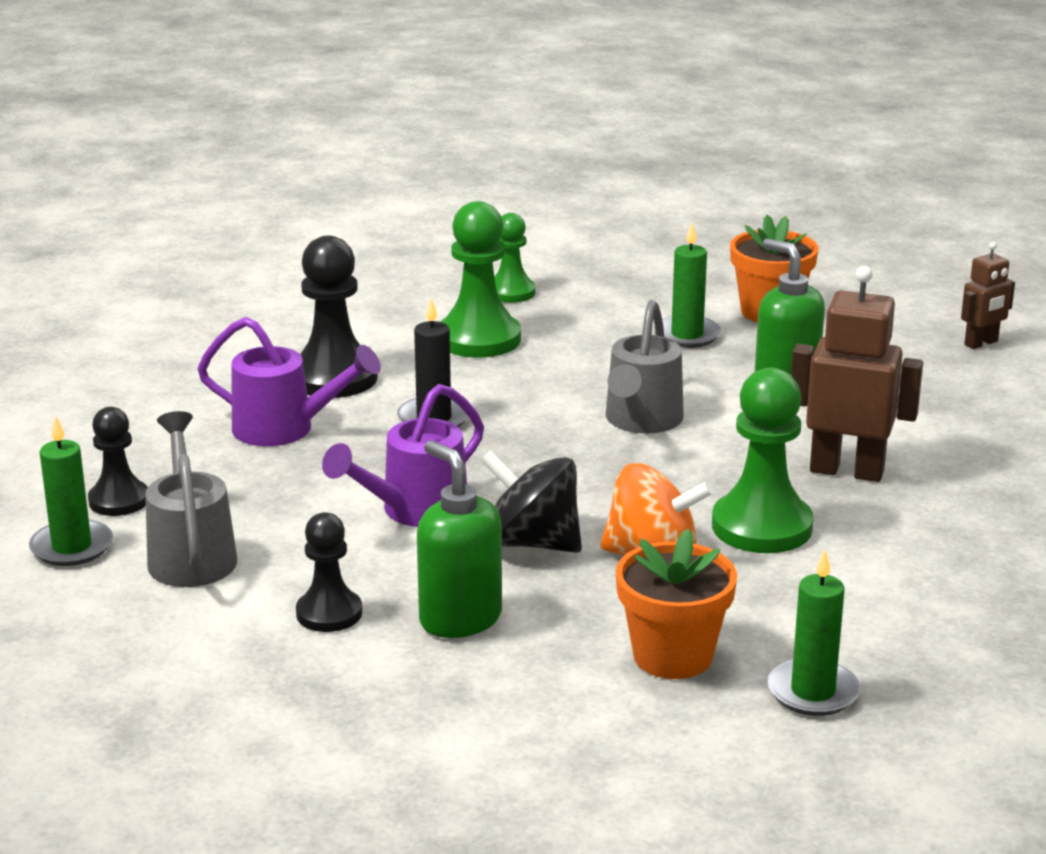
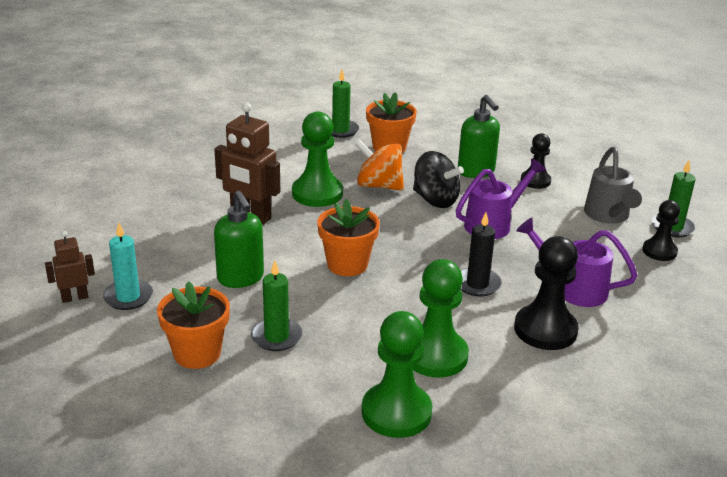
camera: 170 degrees left, 5 degrees up
(511, 292) = (396, 412): green pawn -> green pawn, size x1.64
(641, 421) = (347, 264): grey watering can -> orange flower pot
(914, 351) = (128, 297): none -> turquoise candle

